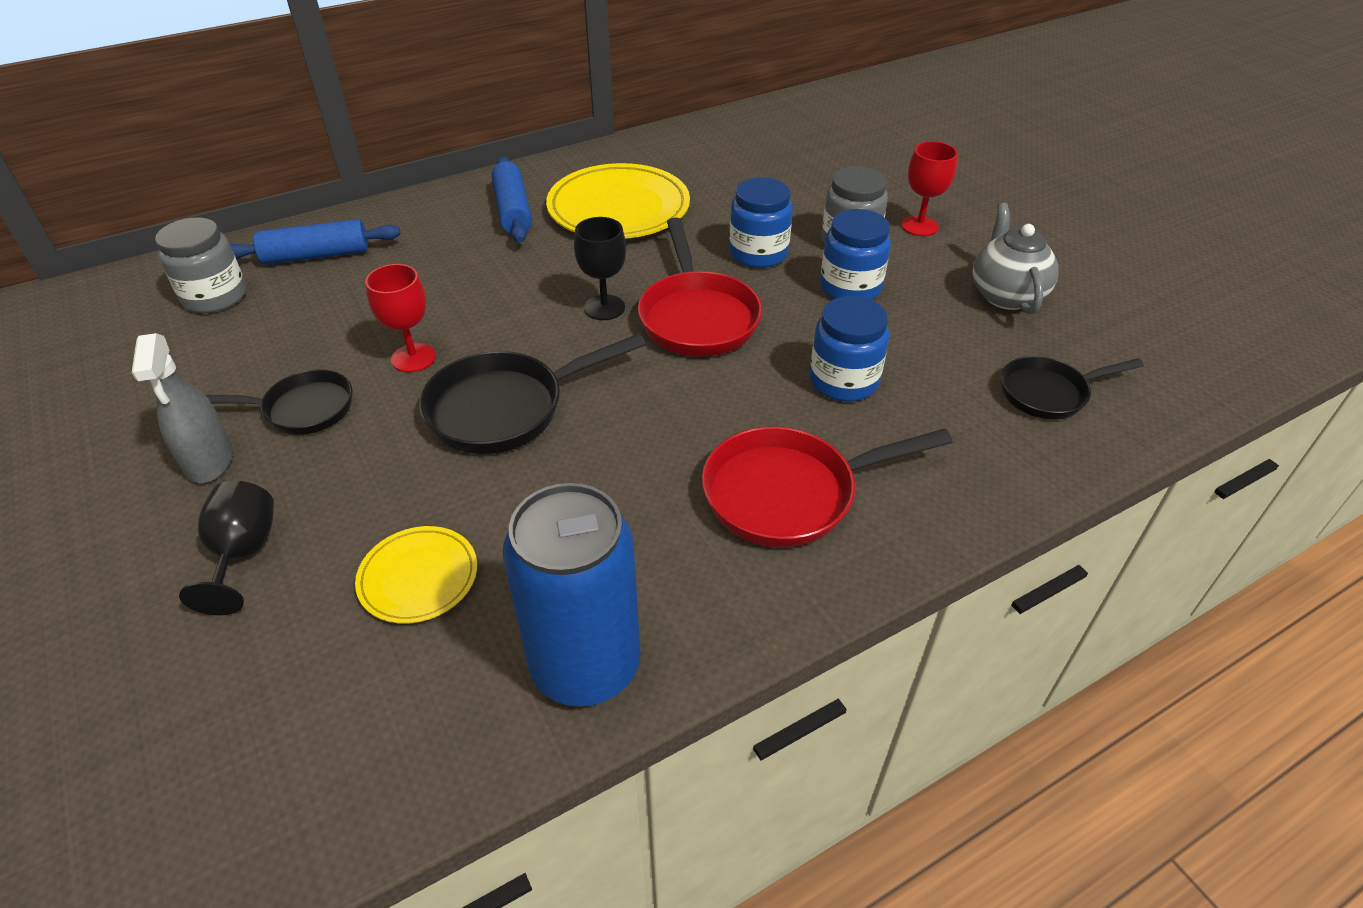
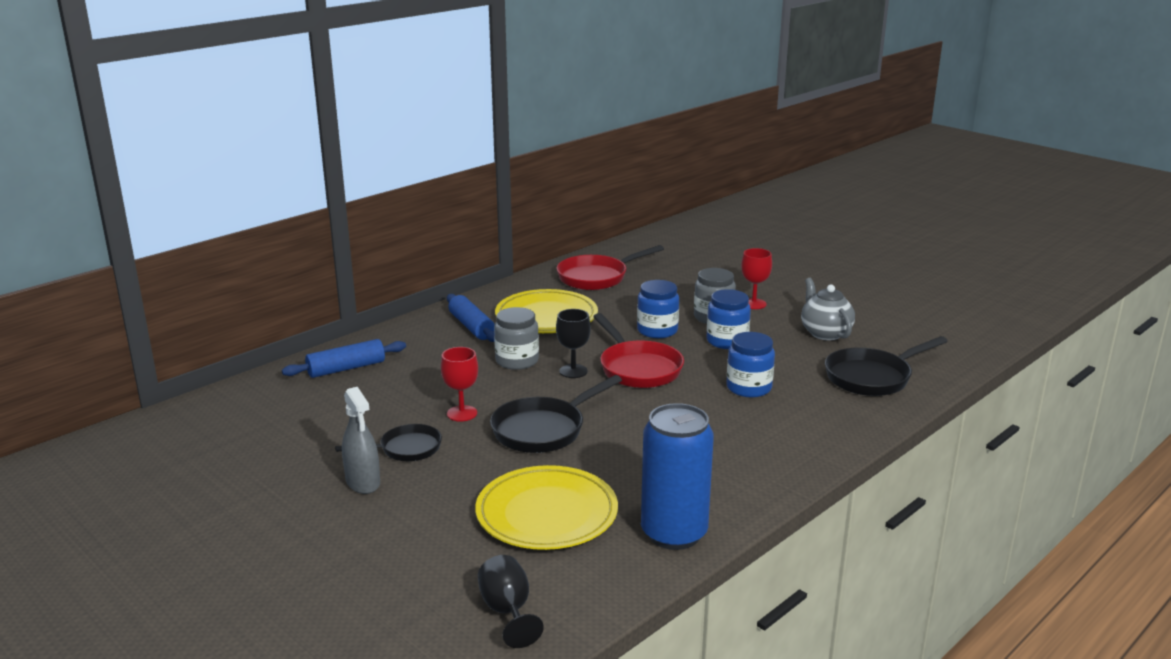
camera: 15 degrees left, 20 degrees down
(215, 296) = (290, 400): grey jar -> grey jar (517, 361)
(243, 554) = (425, 521): black goblet -> black goblet (508, 612)
(418, 578) = (546, 514): yellow plate -> yellow plate, size x1.87
(790, 494) = (746, 444): red pan -> red pan (597, 277)
(1048, 393) = (872, 377): black pan -> black pan, size x1.56

